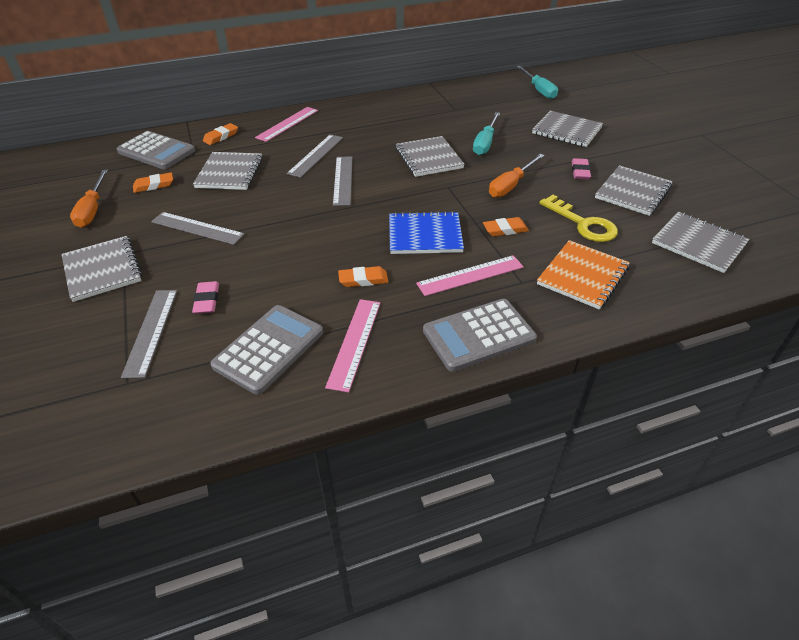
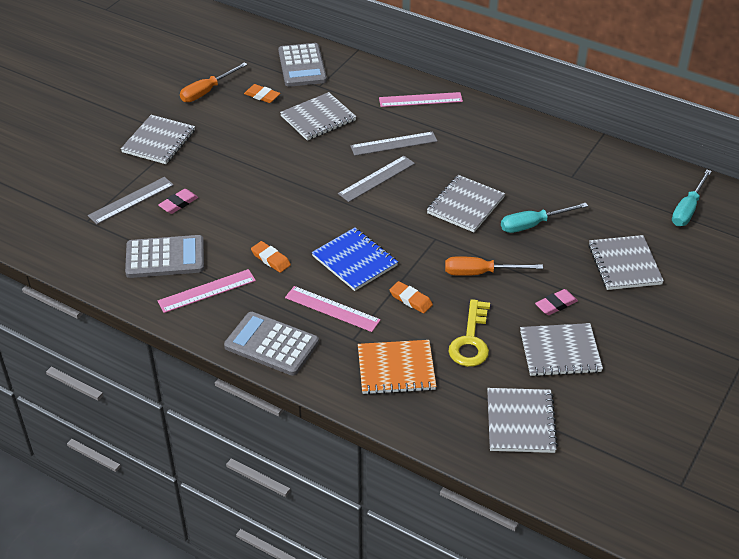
camera: 50 degrees right, 0 degrees up
(197, 228) = (240, 149): grey ruler -> none
(221, 137) = (359, 81): orange eraser -> none

